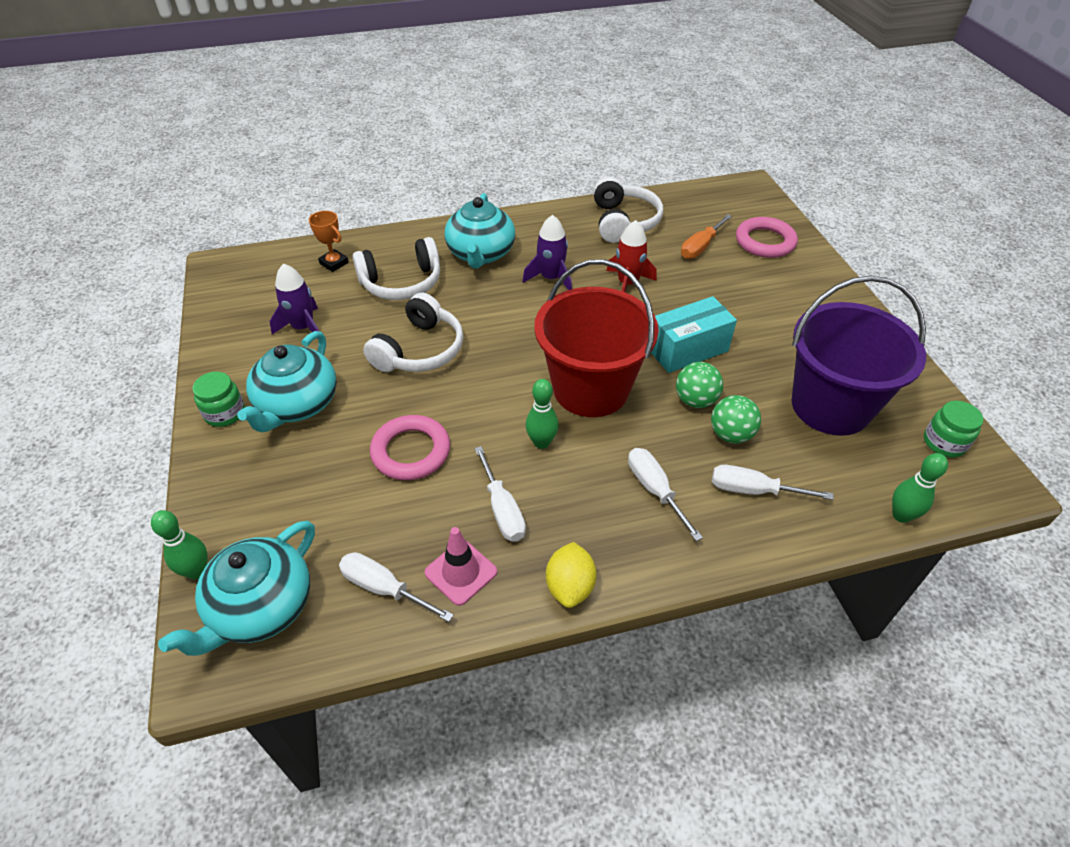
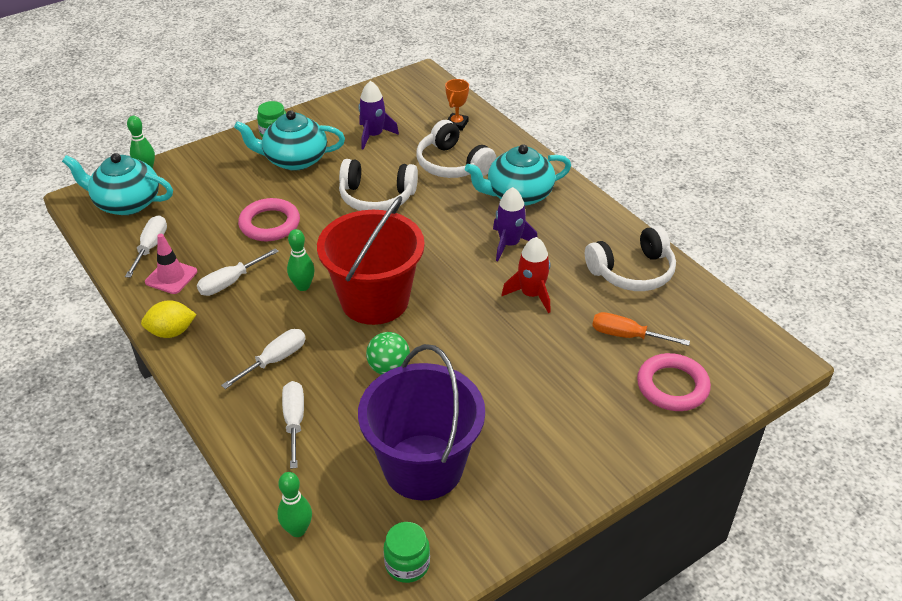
camera: 70 degrees right, 5 degrees down
(687, 350) = (455, 352): turquoise box -> none
(731, 435) = (355, 398): green ball -> none

